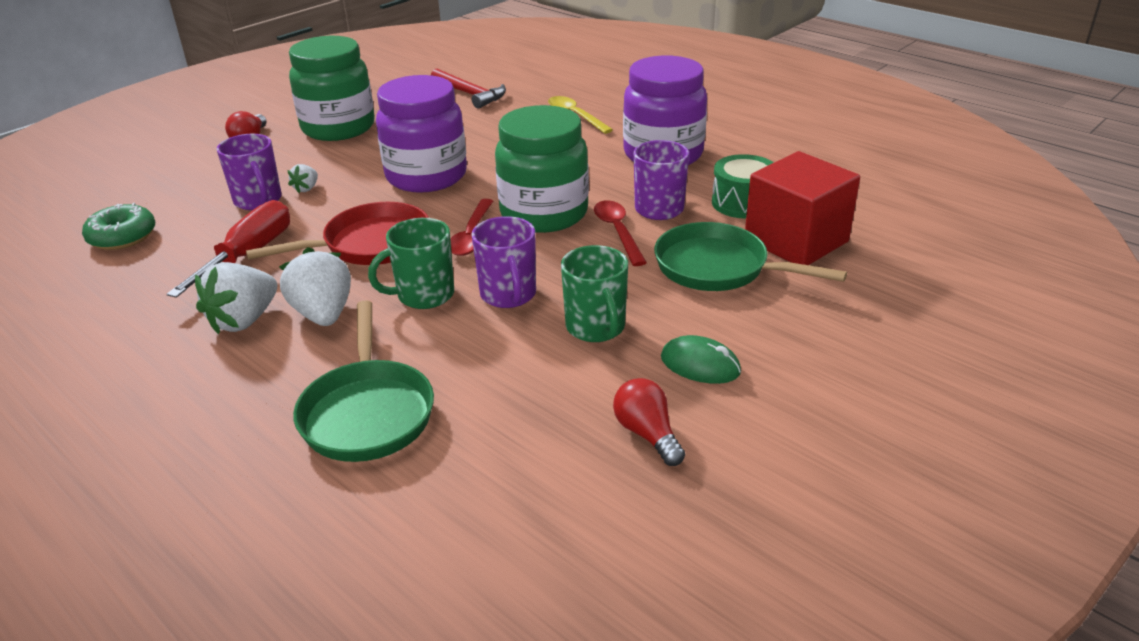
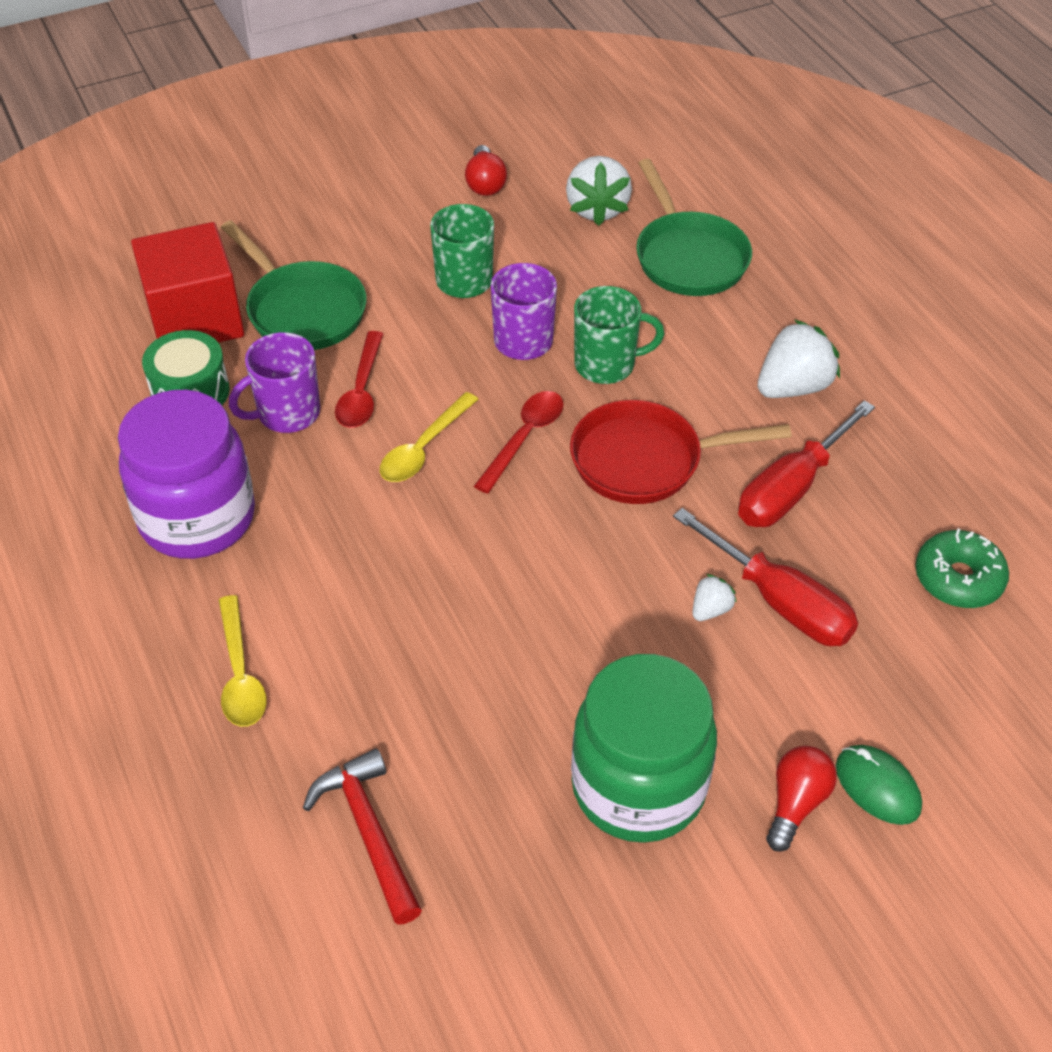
camera: 160 degrees left, 15 degrees up
(258, 201) = (780, 602): purple mug -> red screwdriver
(323, 314) = (712, 371): white strawberry -> white strawberry (597, 209)
(367, 412) = (688, 257): green pan -> green pan turned 150 degrees clockwise
(426, 176) = (537, 580): purple jar -> none
(544, 214) = (423, 448): green jar -> yellow spoon
(700, 365) = (404, 221): green mouse -> green mouse (877, 787)

